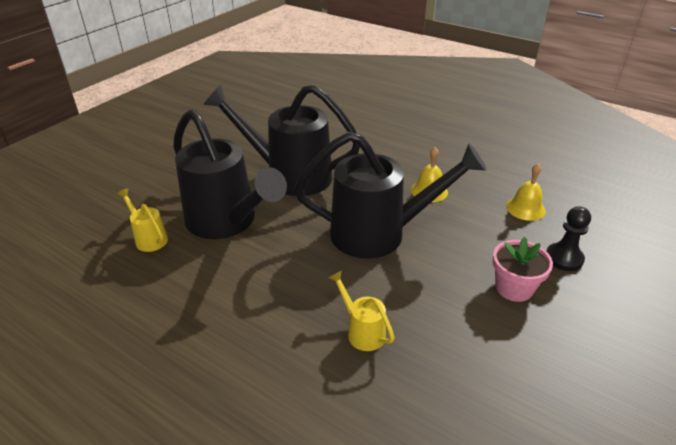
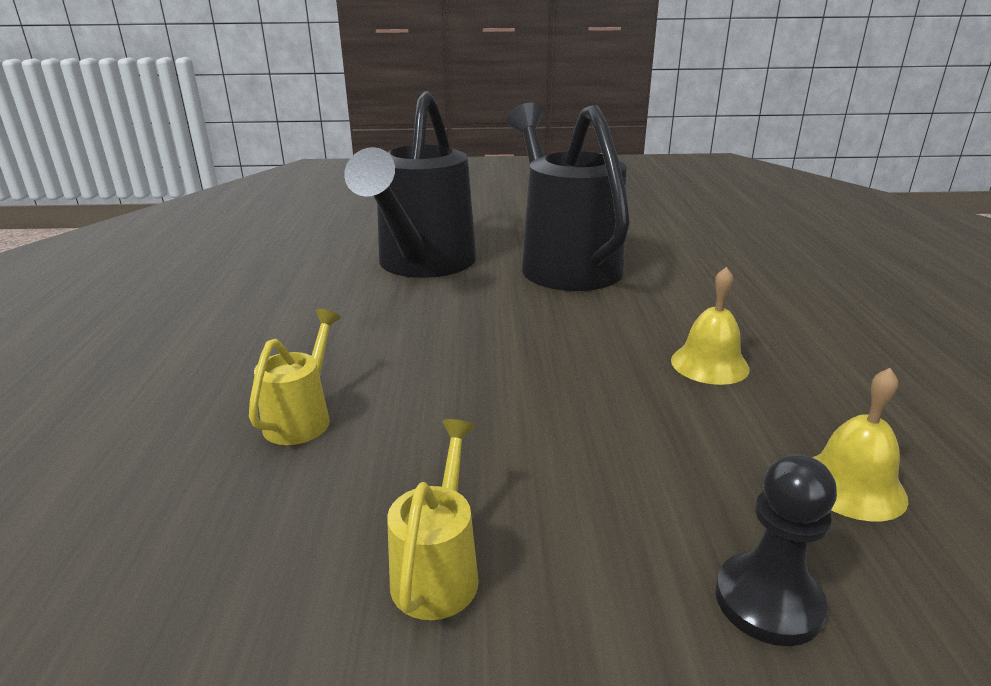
camera: 55 degrees right, 10 degrees down
(149, 238) = (348, 244): yellow watering can -> yellow watering can (438, 570)
(378, 234) = (533, 359): black watering can -> none
(514, 288) = (568, 548): pink flower pot -> none

